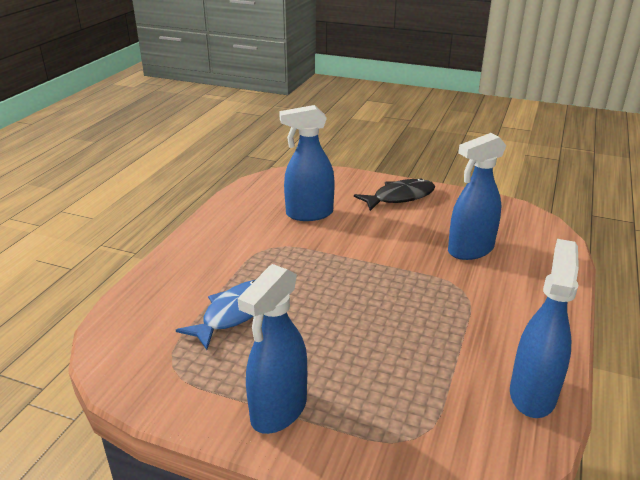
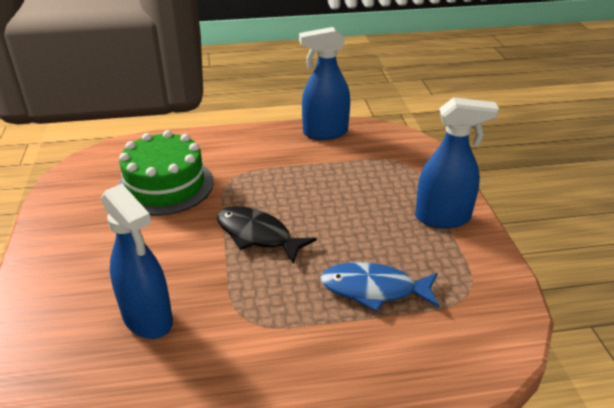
camera: 120 degrees left, 5 degrees up
(400, 197) = (67, 257): black fish -> black fish (257, 235)
(470, 250) = (165, 185): blue spray bottle -> green cake

